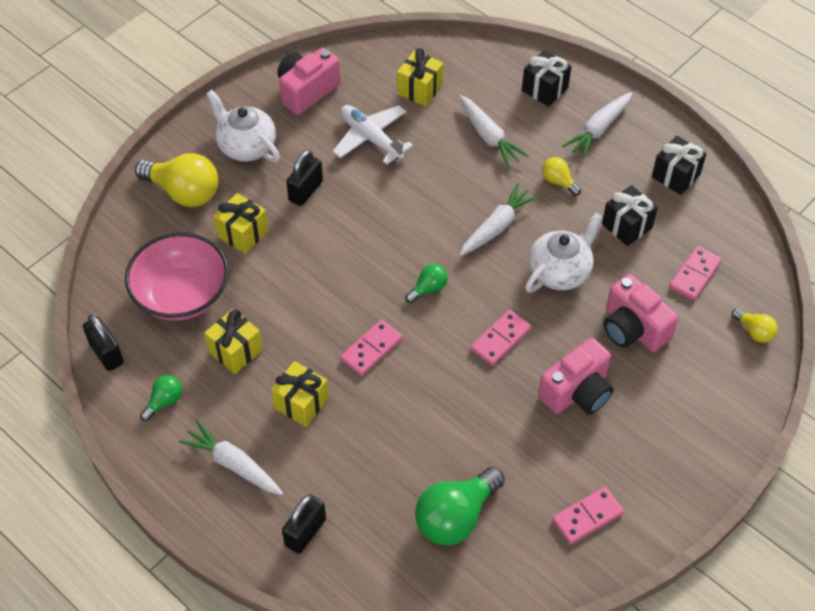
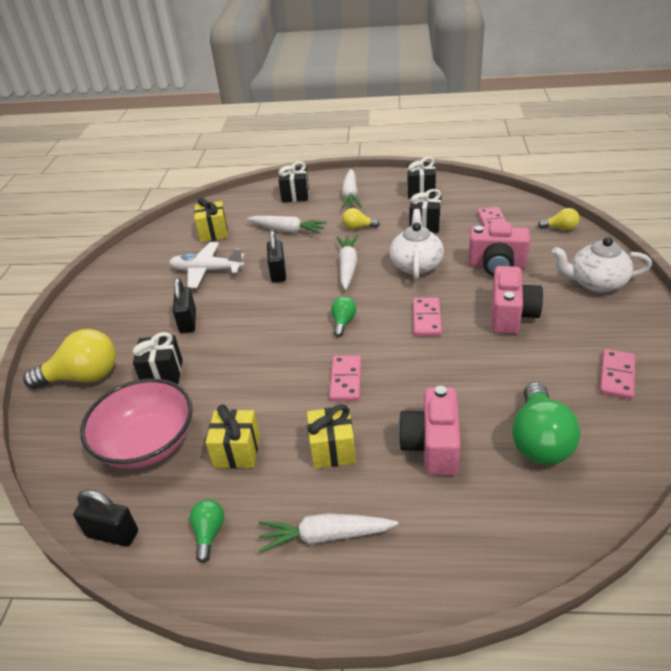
camera: 35 degrees left, 15 degrees down
(243, 234) = (162, 373): yellow gift -> black gift
(246, 146) = (112, 323): white teapot -> white teapot (596, 283)
(305, 532) = (446, 541): black padlock -> black padlock (278, 273)
(306, 91) = (130, 272): pink camera -> pink camera (432, 446)

